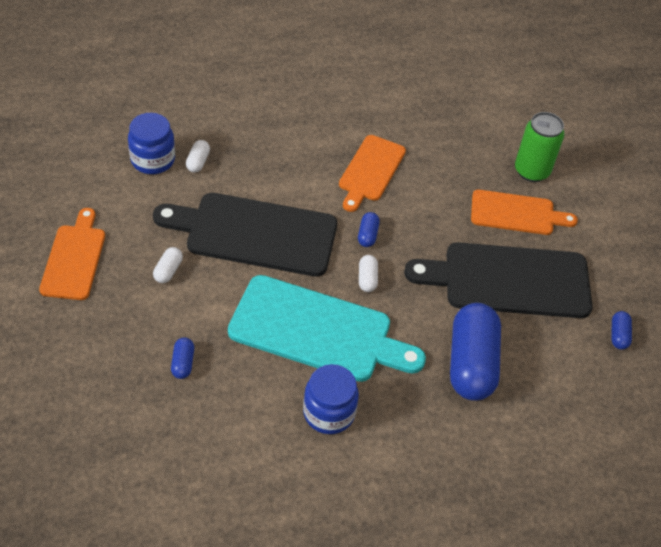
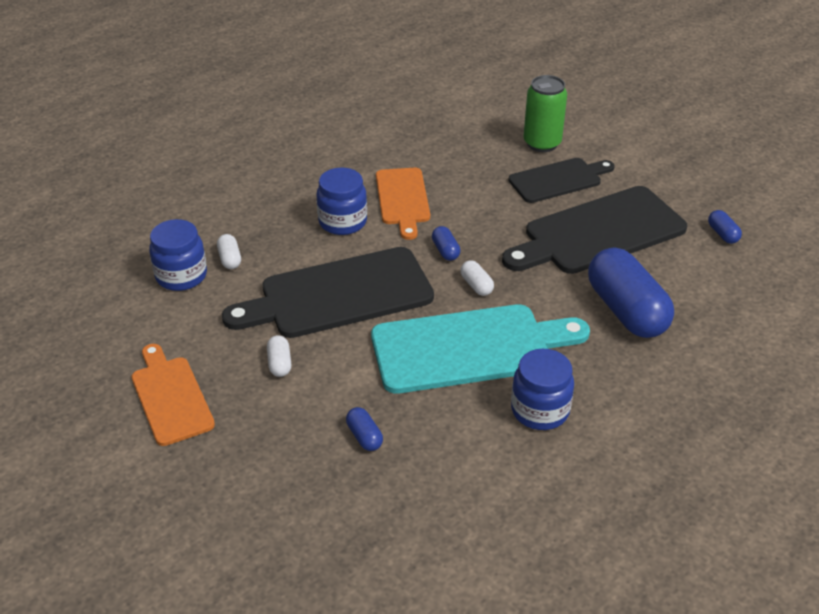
camera: 25 degrees left, 10 degrees down
(307, 169) = (342, 222): none -> blue jar
(516, 213) = (558, 180): orange cutting board -> black cutting board

